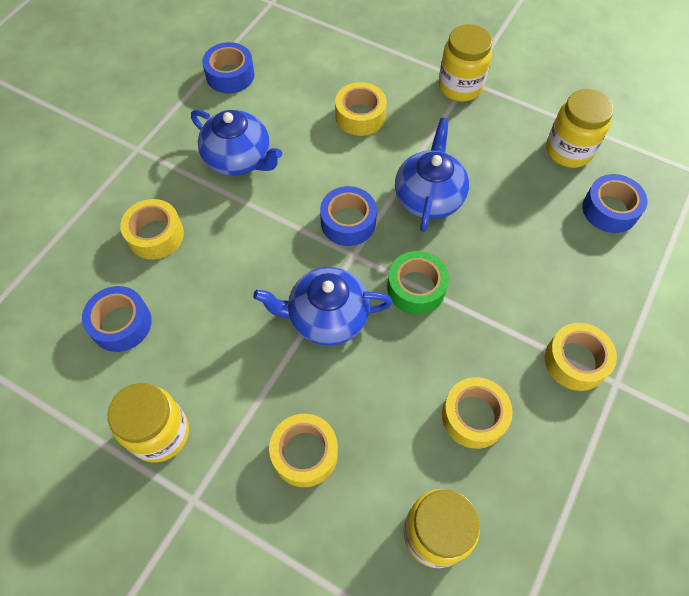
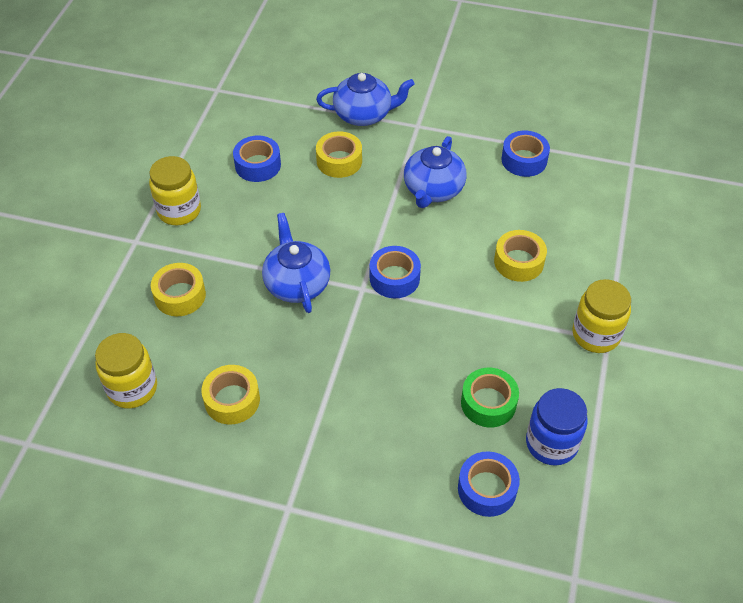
camera: 75 degrees right, 10 degrees down
(416, 288) = (342, 339): green tape -> green tape (488, 403)
(429, 197) = (444, 332): blue teapot -> blue teapot (364, 114)
(568, 150) = (551, 443): yellow jar -> blue jar
(575, 361) = (302, 472): yellow tape -> none

